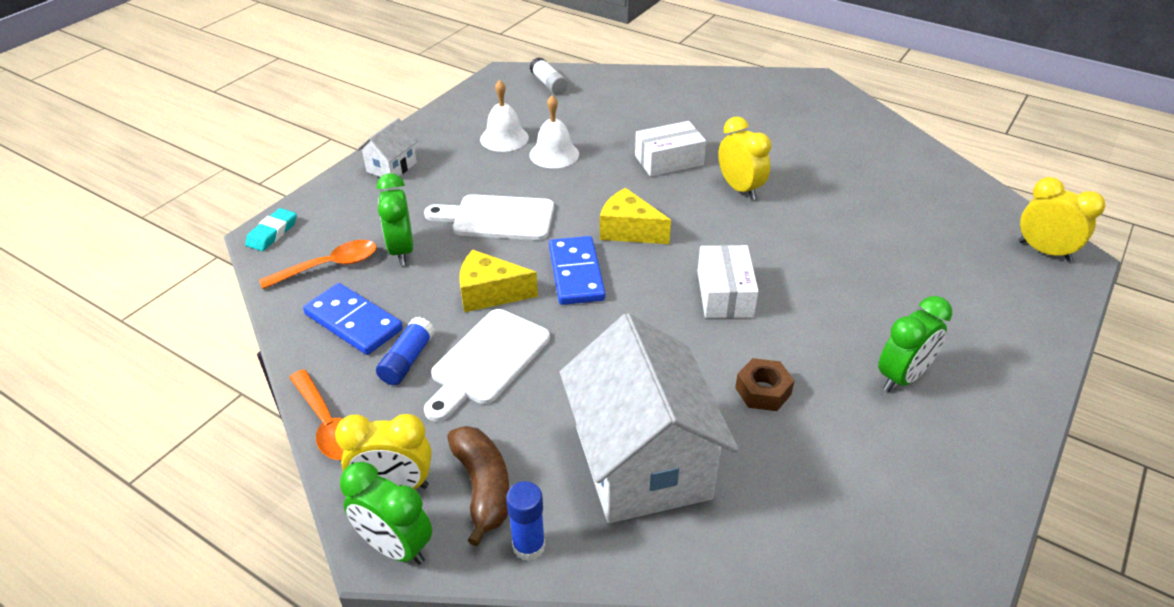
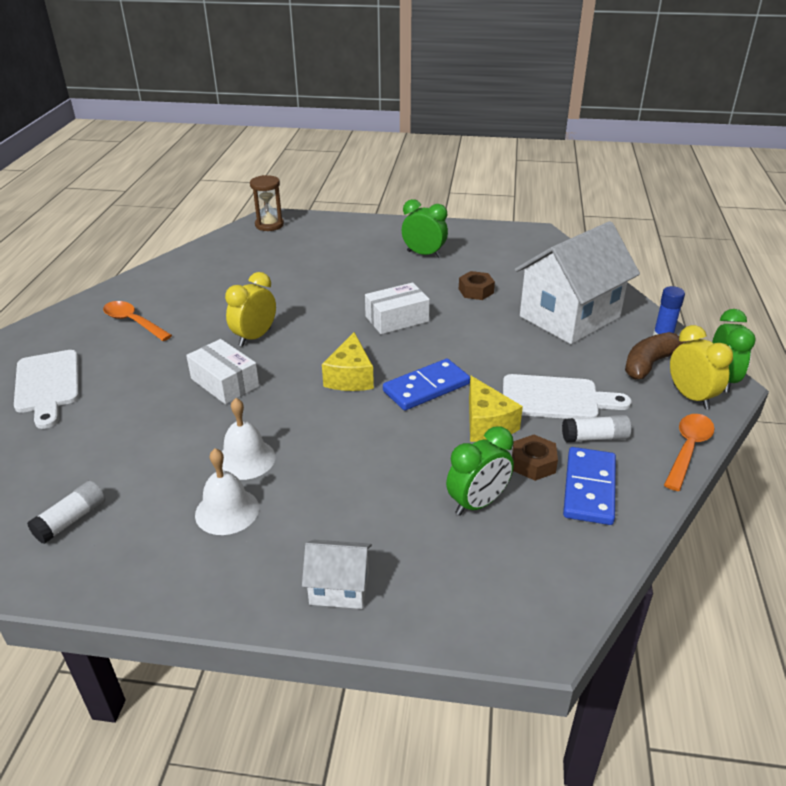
camera: 115 degrees left, 5 degrees down
(272, 233) = (534, 632): turquoise eraser -> none
(329, 266) = (541, 546): orange spoon -> orange spoon (133, 322)
(407, 360) = (594, 437): blue glue stick -> white glue stick
(413, 301) = (533, 463): none -> brown nut
(497, 218) = (383, 458): white cutting board -> white cutting board (48, 385)
(1044, 251) = (269, 225): yellow clock -> brown hourglass

